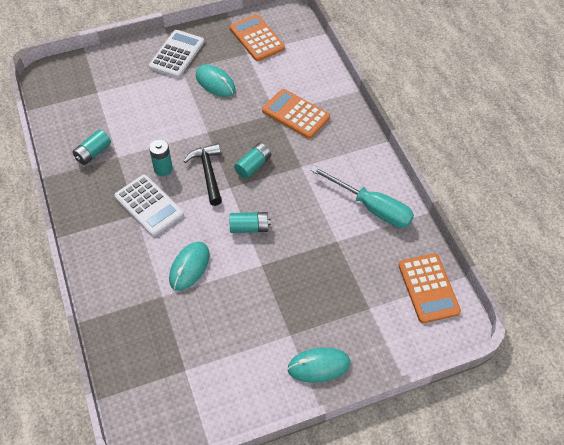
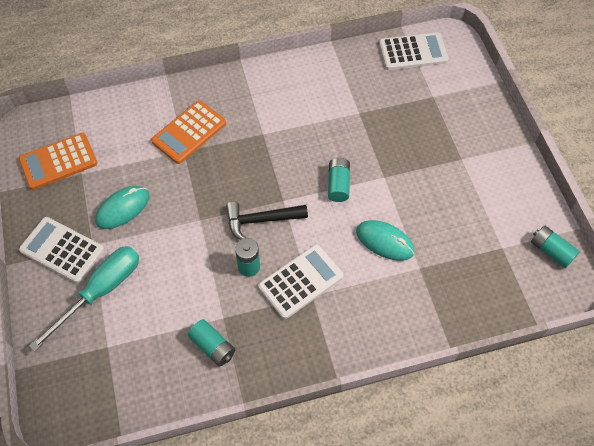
camera: 85 degrees left, 5 degrees up
(253, 166) = (256, 177): turquoise battery -> turquoise battery (551, 251)
(319, 366) = (492, 139): turquoise mouse -> none
(372, 208) = (322, 81): turquoise screwdriver -> turquoise screwdriver (101, 291)
(428, 288) = (413, 52): orange calculator -> white calculator

